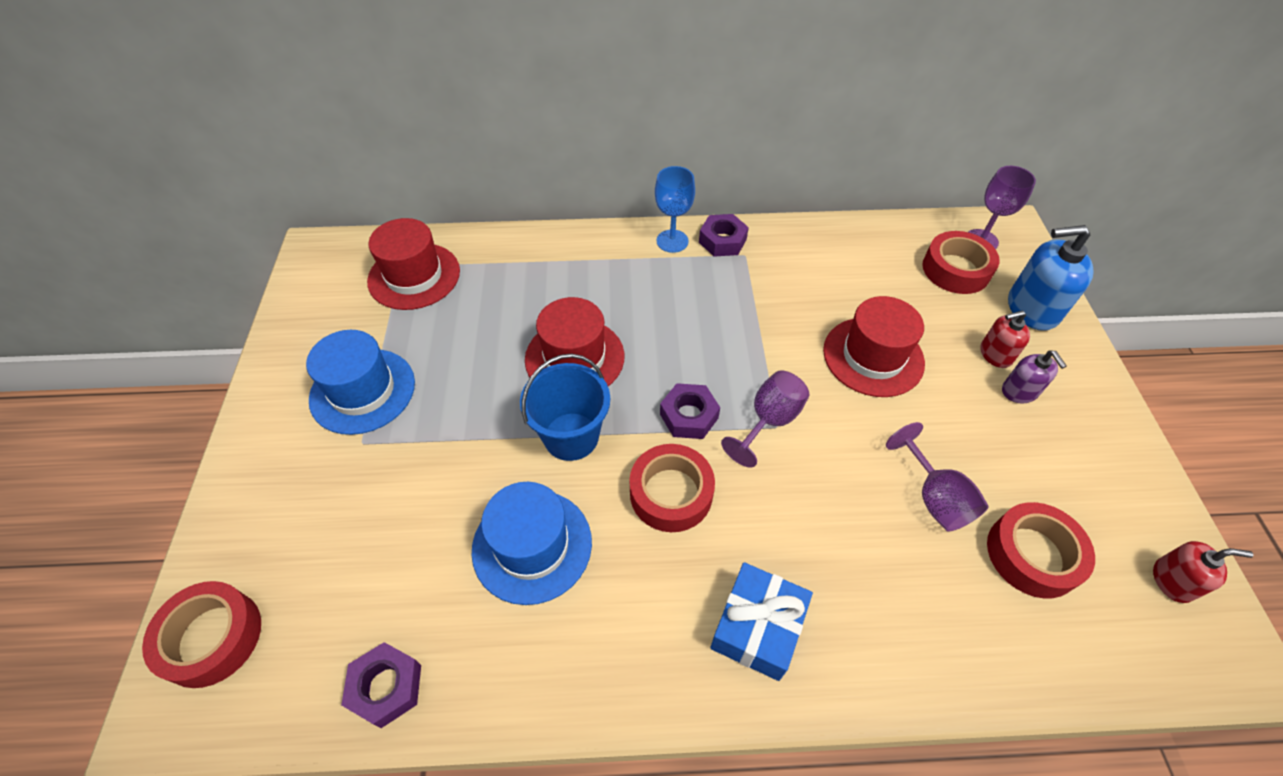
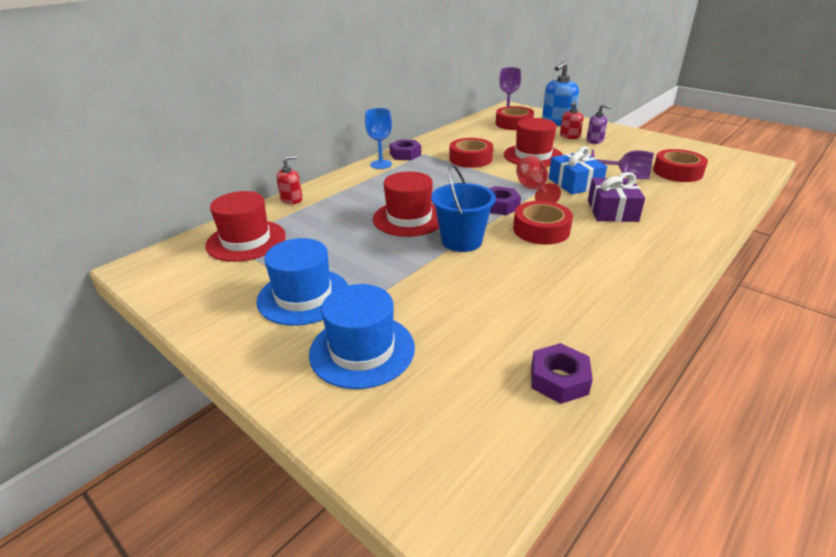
camera: 45 degrees left, 20 degrees down
(212, 637) = (417, 457): red tape -> red tape (470, 159)
(532, 545) = (519, 283): blue hat -> blue hat (362, 350)
(757, 627) = (649, 241): blue gift -> blue gift (575, 183)
(769, 421) = (533, 190): purple goblet -> red goblet
(803, 539) = (612, 211): none -> purple gift
(1172, 581) = (716, 156): red soap dispenser -> red soap dispenser (291, 199)

